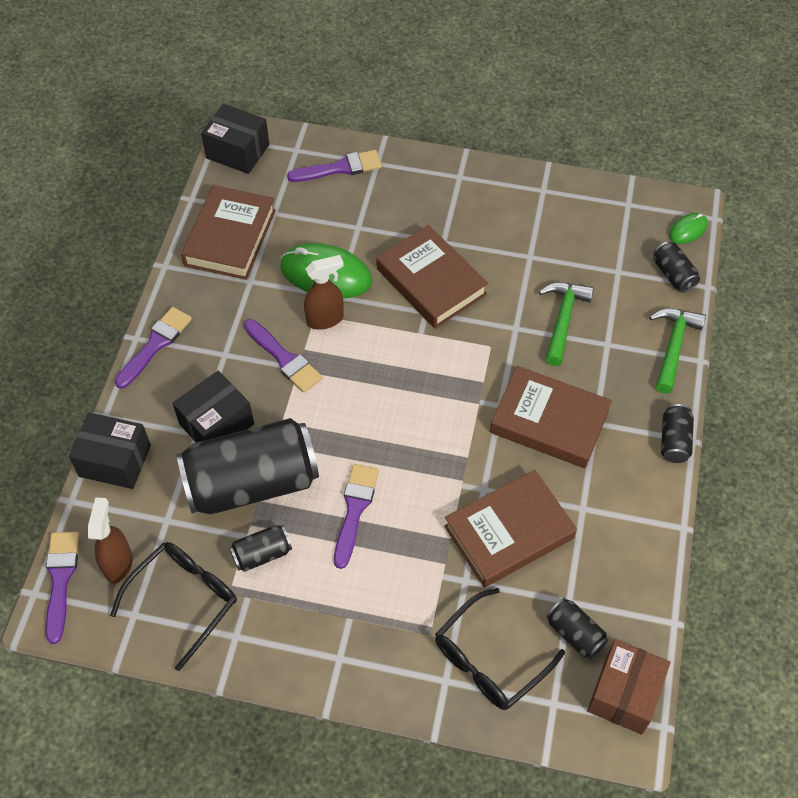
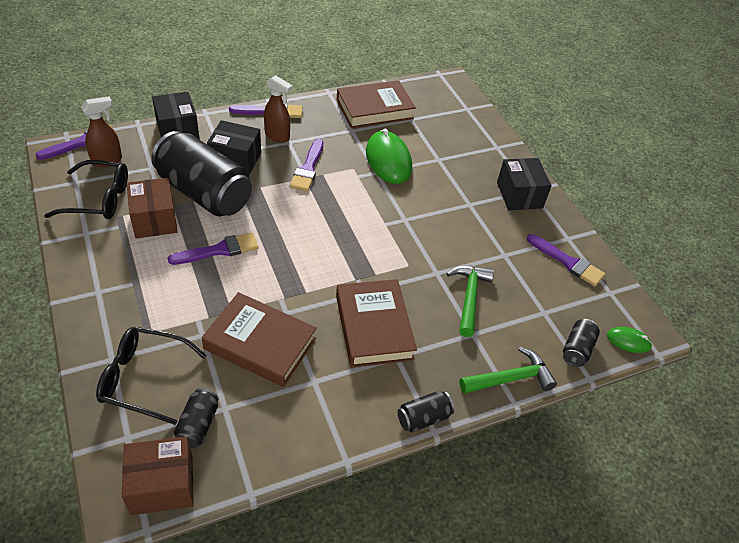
camera: 50 degrees right, 10 degrees down
(238, 151) = (439, 86): black box -> black box (519, 195)
(262, 554) = (154, 220): black can -> brown box
(325, 319) = (354, 174): brown spray bottle -> brown spray bottle (277, 136)
(340, 168) = (474, 132): purple brush -> purple brush (568, 262)
(431, 282) = (431, 212): brown book -> none
(563, 319) = (469, 297): green hammer -> green hammer turned 60 degrees counterclockwise

